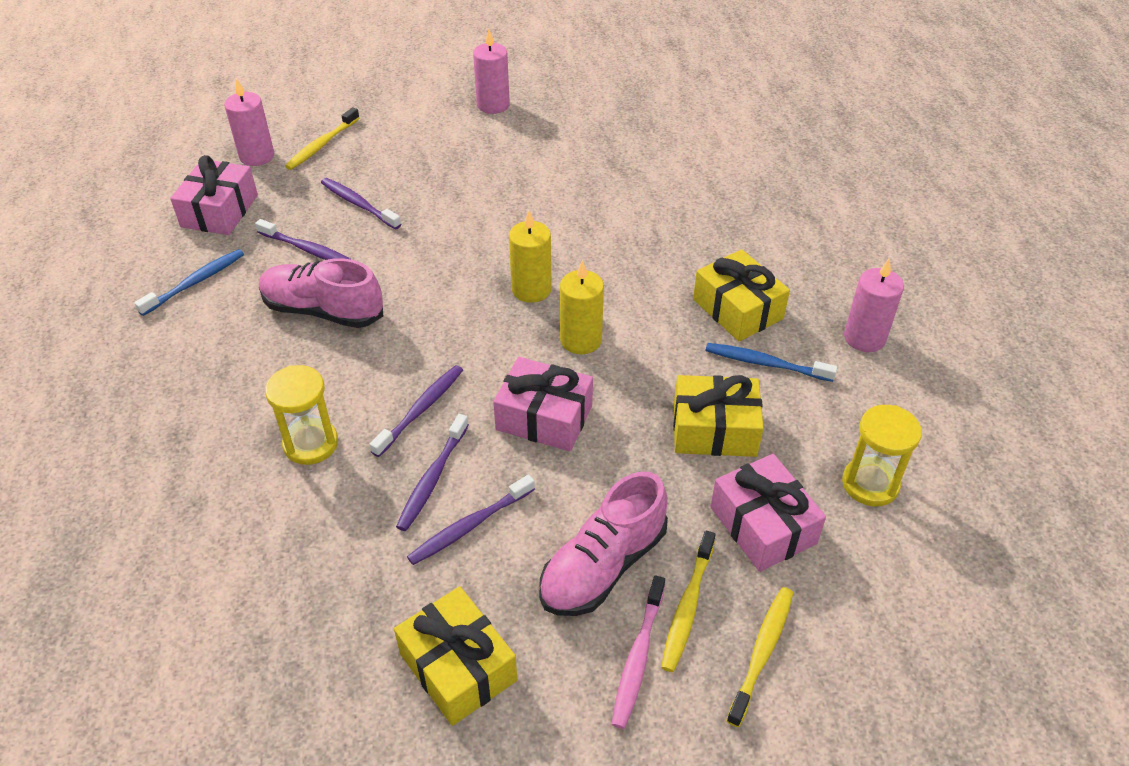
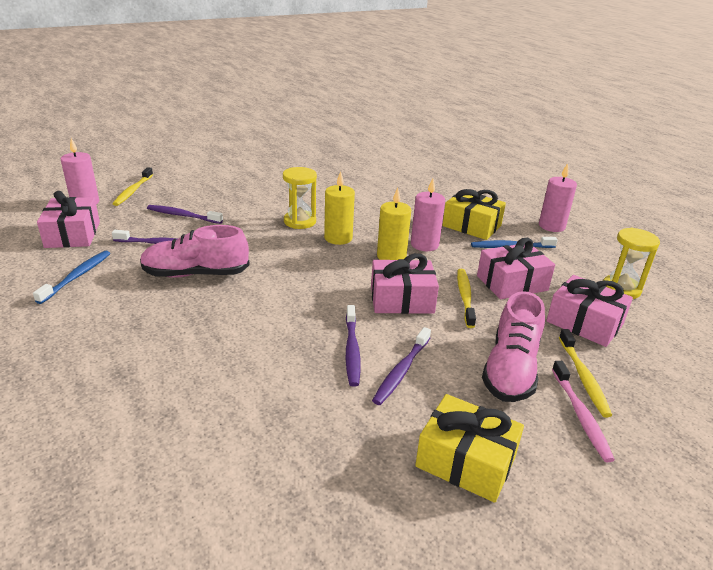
camera: 25 degrees left, 15 degrees down
(311, 444) = (241, 351): yellow hourglass -> yellow hourglass (300, 221)
(421, 409) = (312, 313): purple toothbrush -> none
(493, 105) = (242, 159): pink candle -> pink candle (424, 245)
(714, 430) = (512, 283): yellow gift -> pink gift
(762, 652) = (650, 389): yellow toothbrush -> yellow toothbrush (465, 297)

